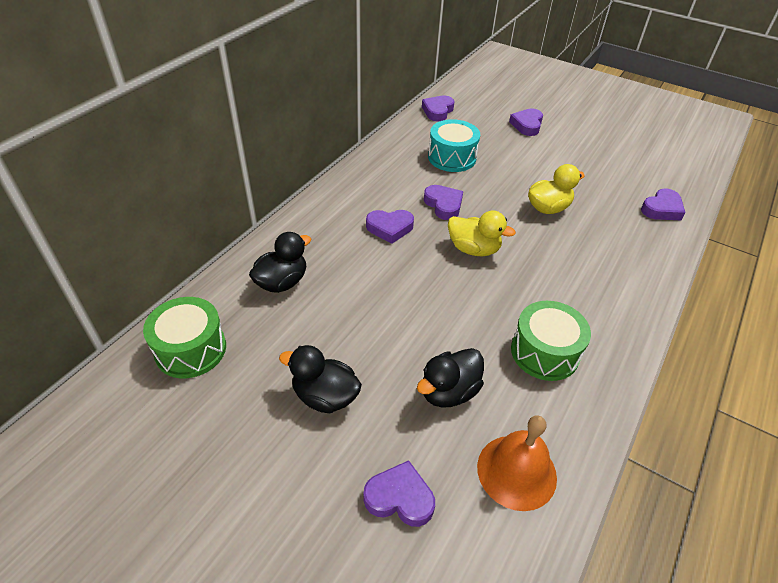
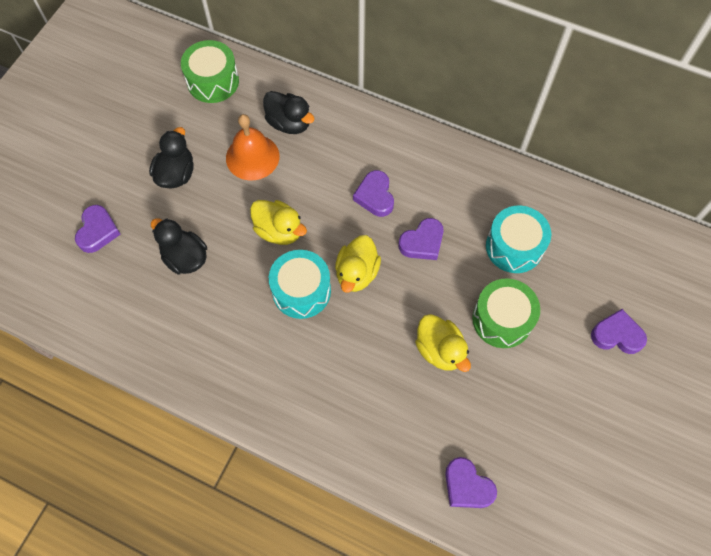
camera: 85 degrees right, 20 degrees up
(420, 302) = (279, 231): none -> yellow duck
(437, 111) = (615, 226): purple heart -> none
(493, 290) = (301, 291): none -> turquoise drum
(516, 471) = (117, 306): orange bell -> orange bell (252, 157)
(544, 352) = (231, 333): green drum -> green drum (502, 319)

